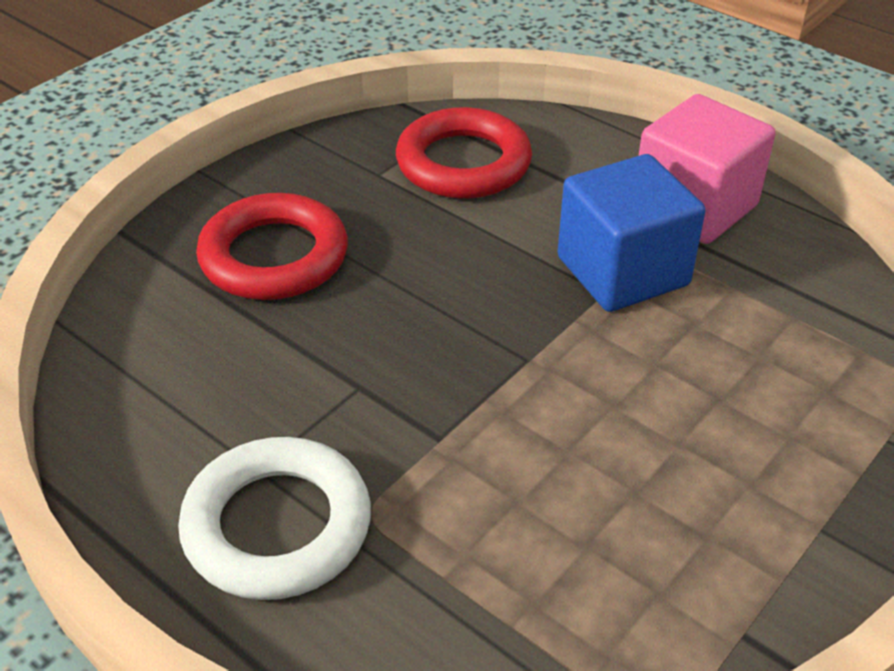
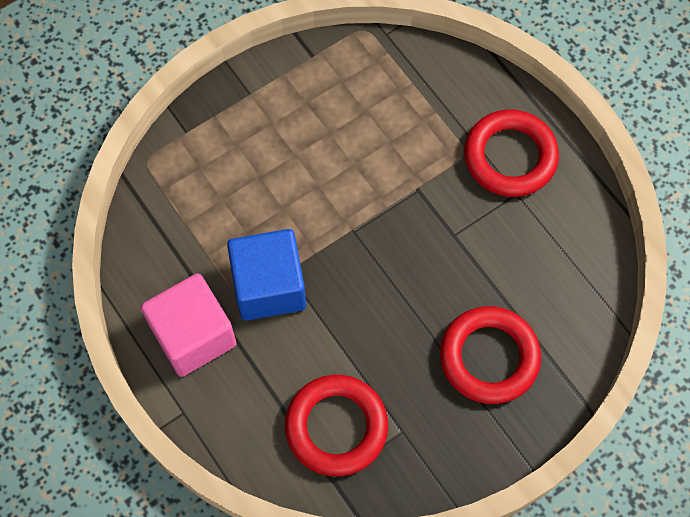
camera: 165 degrees left, 25 degrees up
(277, 526) = (510, 157): white ring -> red ring

